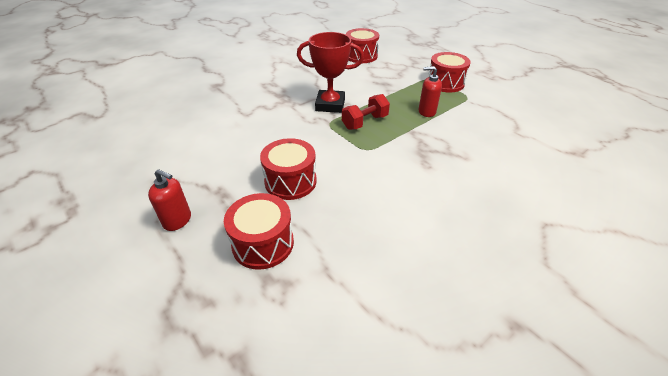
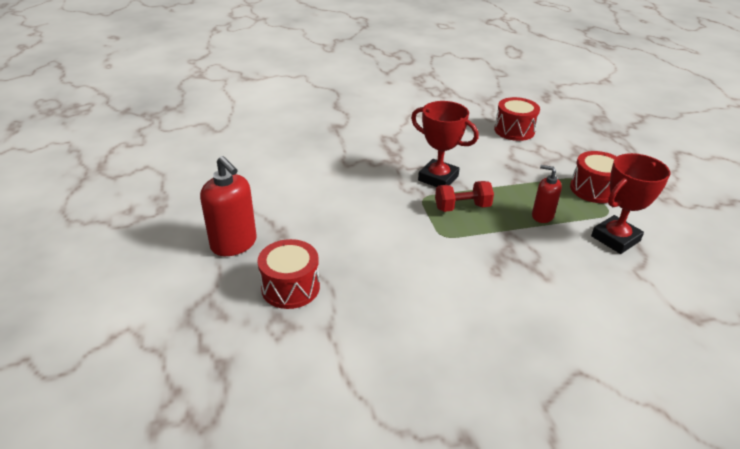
camera: 25 degrees right, 5 degrees down
(177, 220) = (234, 244): red soap dispenser -> red soap dispenser, size x1.67
(290, 181) = (347, 243): red drum -> none
(486, 113) = (615, 238): none -> red trophy

